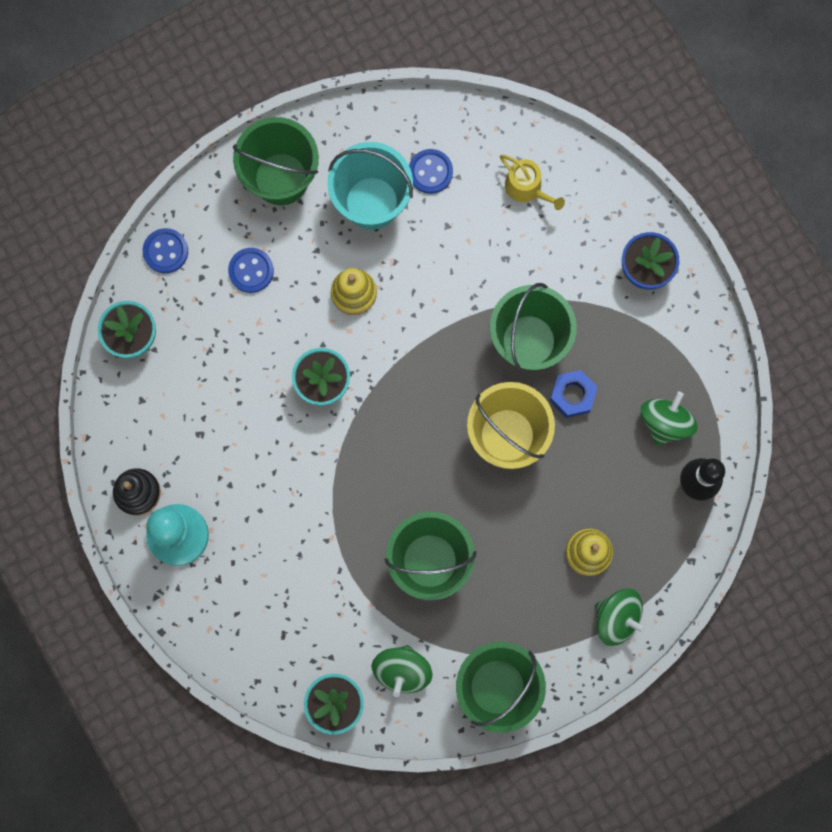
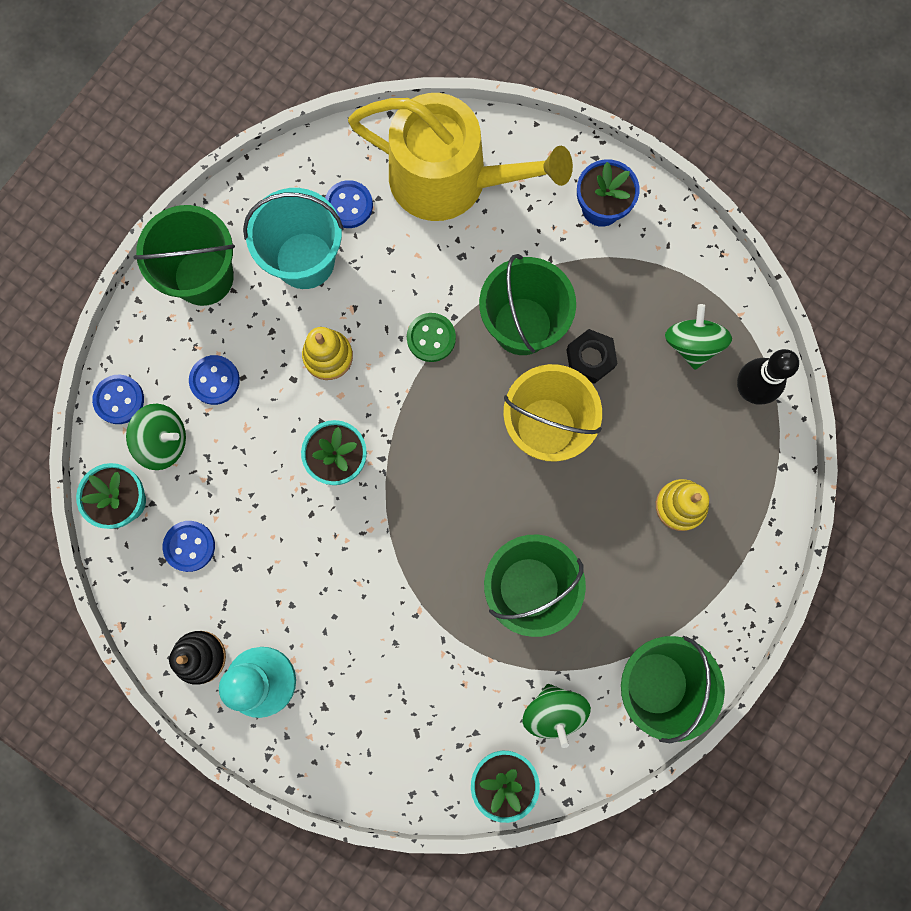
camera: 25 degrees left, 0 degrees up
(169, 399) = (189, 546): none -> blue button
(447, 317) = (431, 338): none -> green button
(527, 188) = (450, 179): yellow watering can -> yellow watering can, size x2.47
(572, 395) = (590, 358): blue nut -> black nut
(617, 618) = (739, 557): green spinning top -> green spinning top (164, 441)

